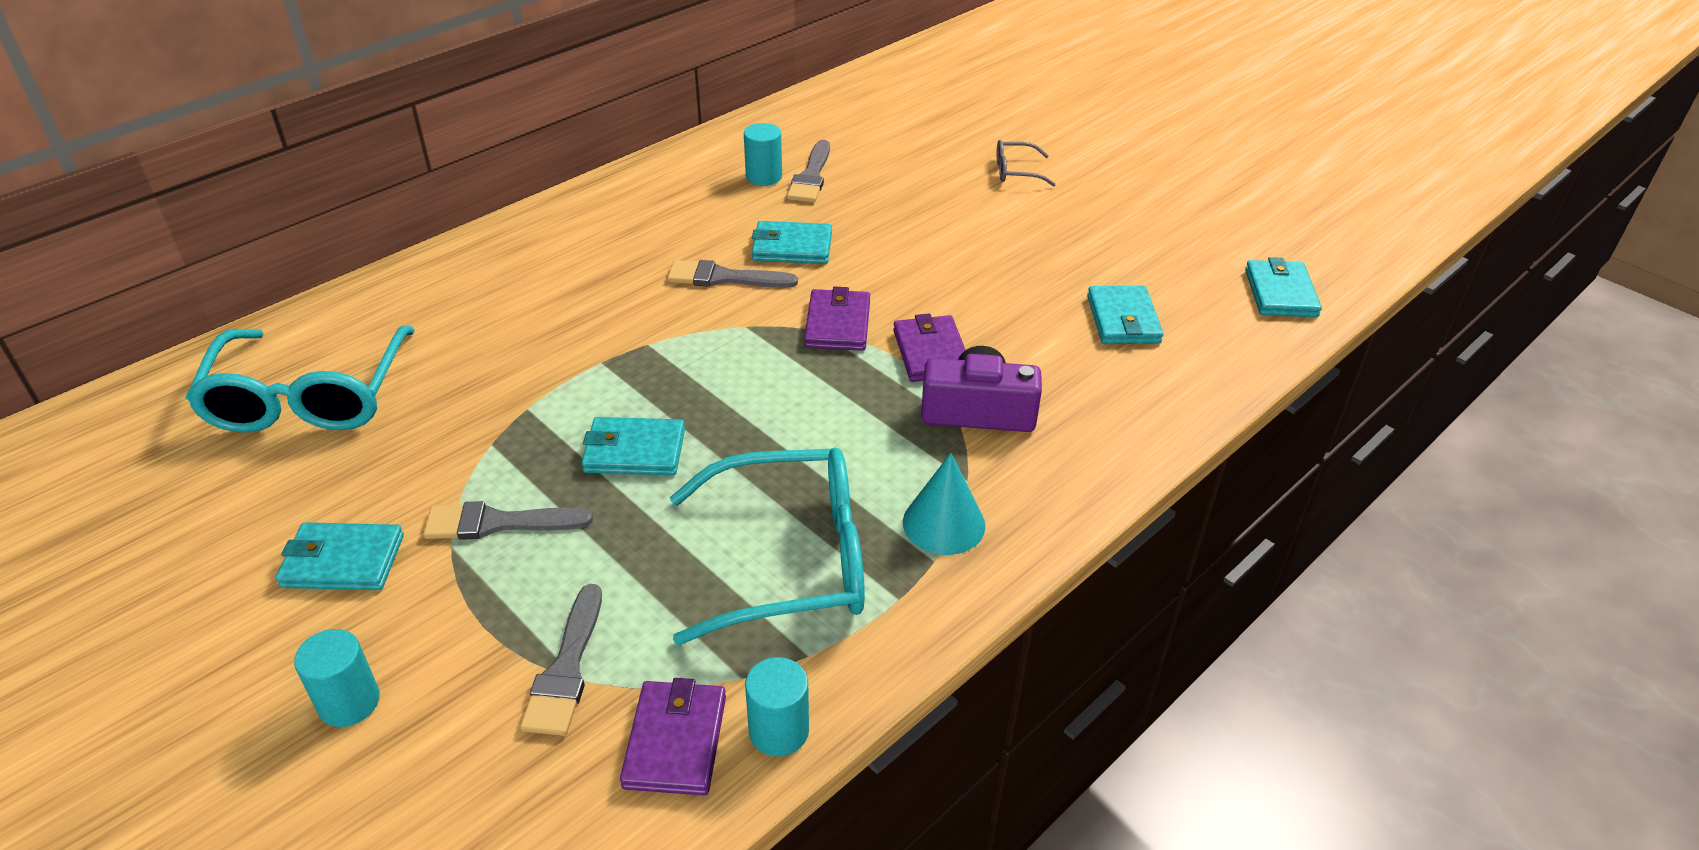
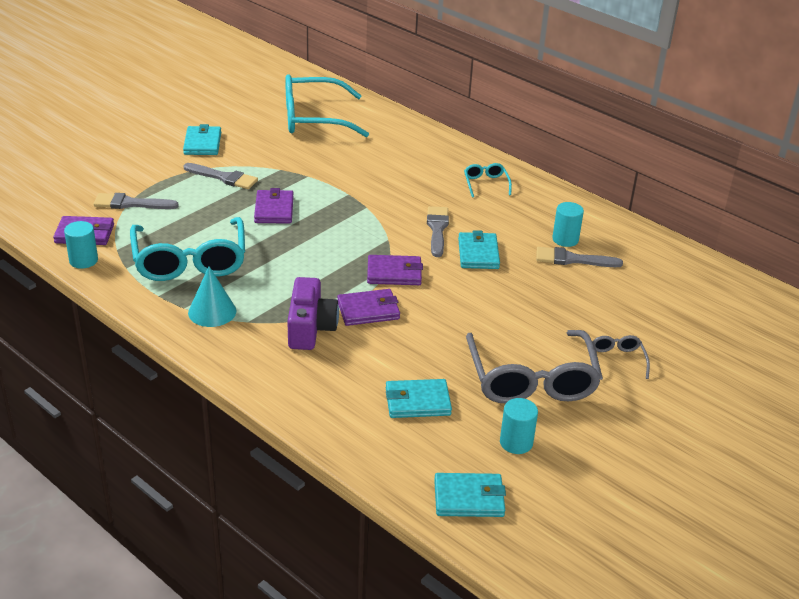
camera: 85 degrees right, 5 degrees down
(349, 702) = (123, 156): turquoise cylinder -> turquoise cylinder (516, 442)
(499, 523) = (223, 177): grey brush -> grey brush turned 120 degrees clockwise
(606, 225) = (486, 184): none -> turquoise glasses
(635, 451) = (274, 210): turquoise wallet -> purple wallet
(1062, 231) = (531, 379): none -> grey glasses

